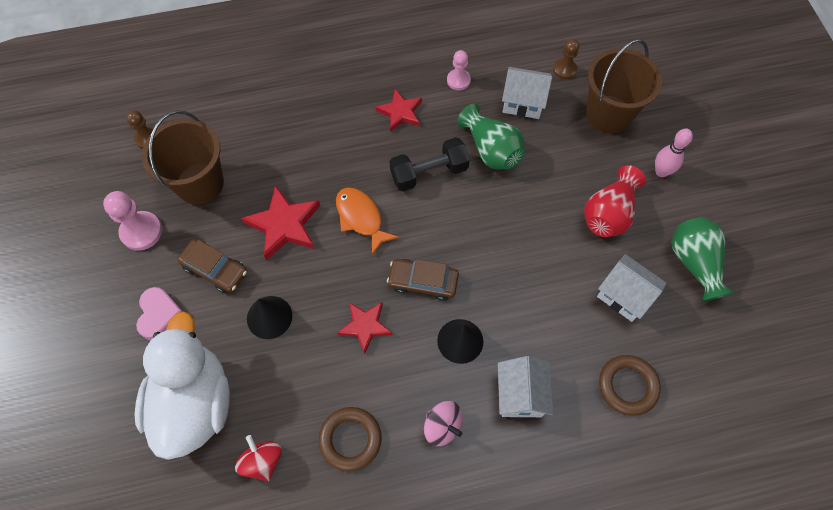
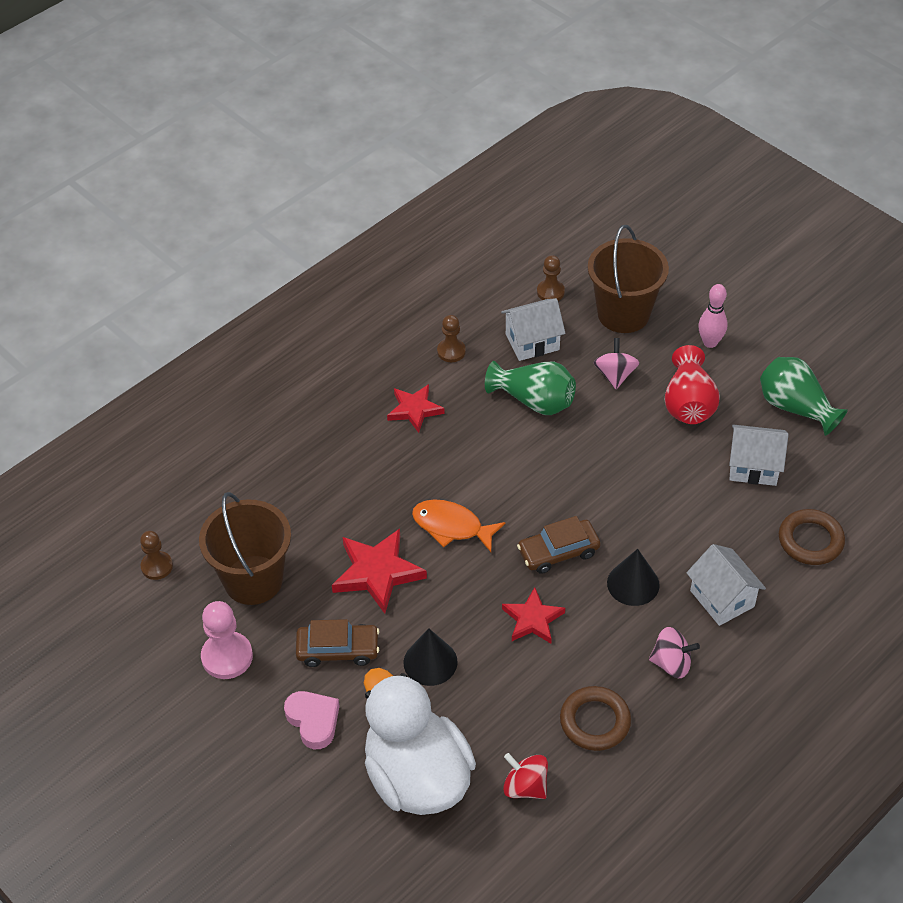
camera: 30 degrees left, 15 degrees down
(429, 173) = (488, 451): black dumbbell -> none
(458, 80) = (451, 351): pink pawn -> brown pawn
(567, 161) = (615, 375): none -> pink spinning top

